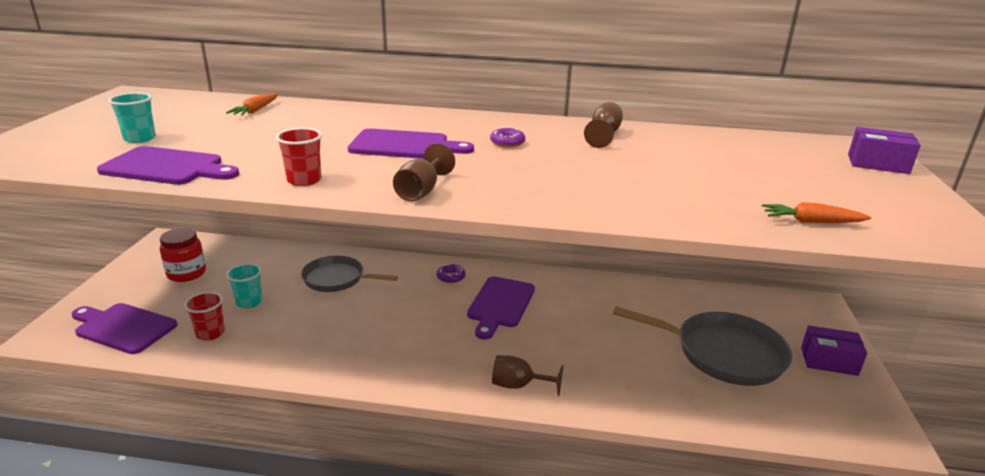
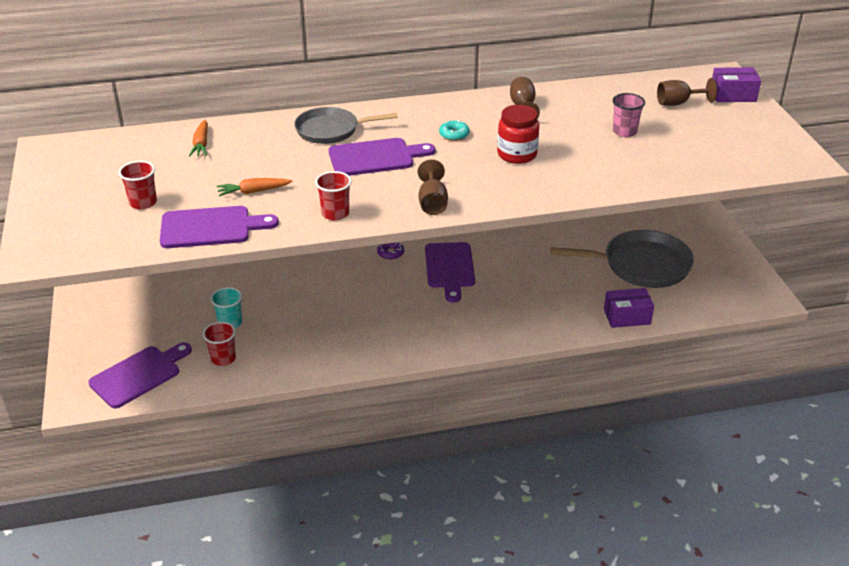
camera: 20 degrees left, 10 degrees up
(123, 327) = (138, 375): purple cutting board -> purple cutting board turned 135 degrees clockwise
(140, 138) = (143, 203): turquoise cup -> red cup
(186, 273) = (142, 312): red jar -> red jar (517, 154)
(337, 279) = (290, 281): grey pan -> grey pan (330, 130)
(507, 143) = (454, 134): purple donut -> turquoise donut
(518, 385) = (505, 331): brown goblet -> brown goblet (678, 103)
(713, 172) = (624, 132): none -> pink cup
(811, 222) = (706, 166): orange carrot -> orange carrot (253, 192)
(829, 361) = (717, 251): purple box -> purple box (627, 317)

